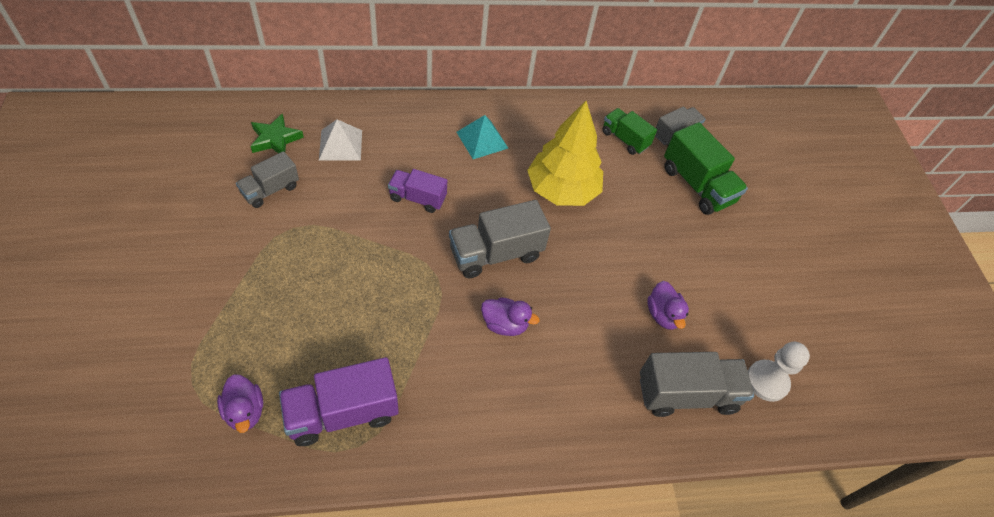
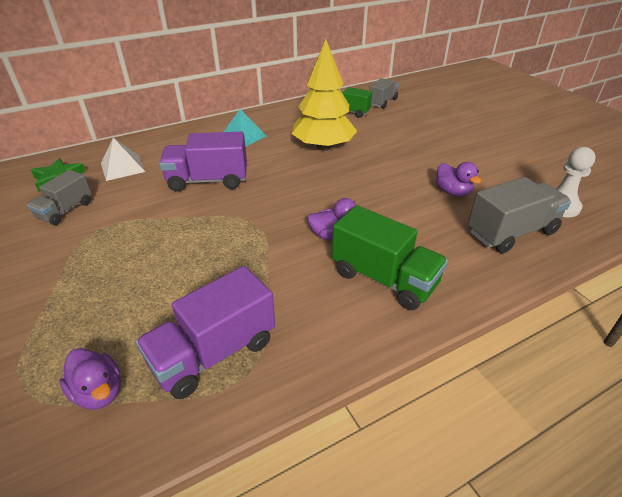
camera: 15 degrees left, 15 degrees down
(417, 198) = (208, 180): purple truck -> purple truck, size x1.59
(496, 253) = (295, 194): grey truck -> none
(697, 185) = (417, 121): green truck -> green truck (384, 278)

